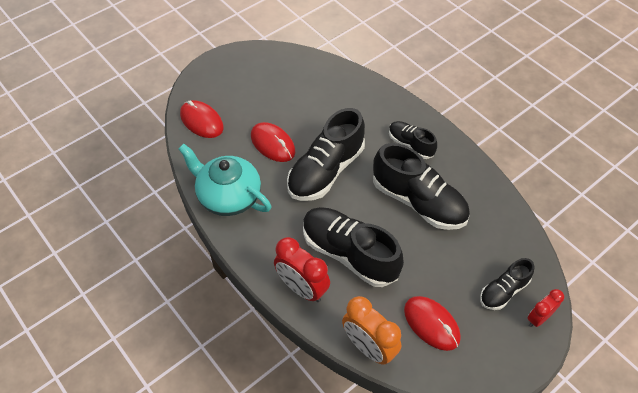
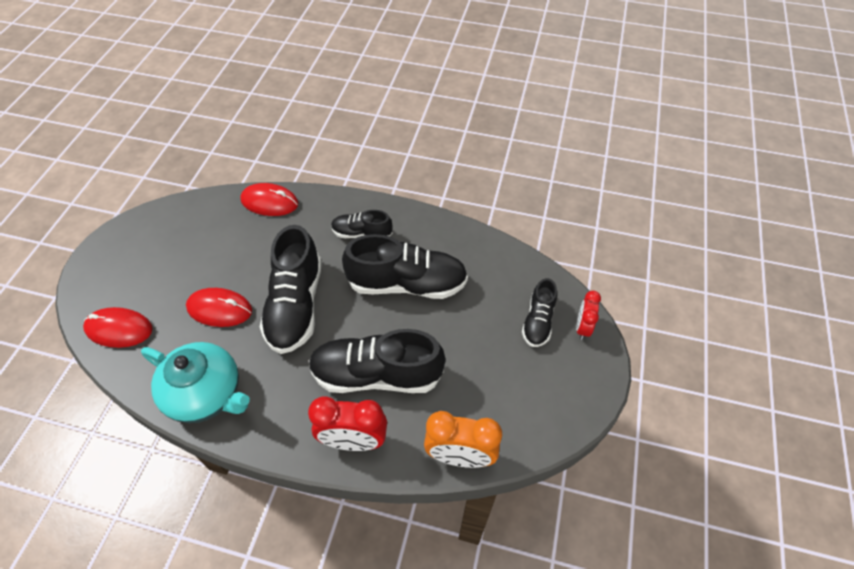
camera: 35 degrees left, 0 degrees up
(228, 196) = (206, 394): turquoise teapot -> turquoise teapot turned 150 degrees counterclockwise
(431, 324) = (500, 393): red mouse -> red mouse (269, 202)

